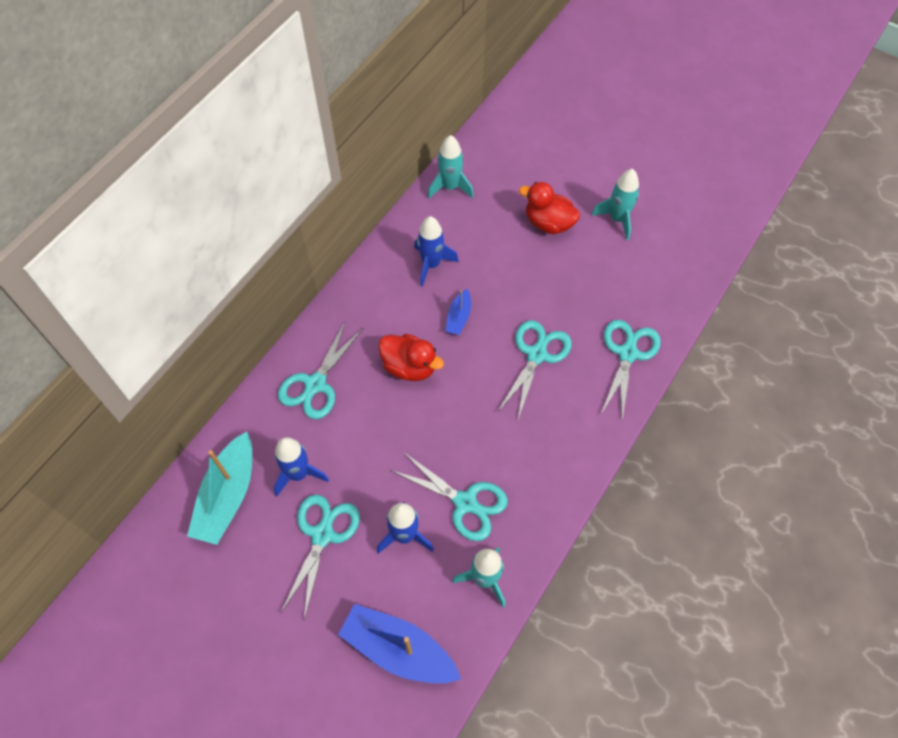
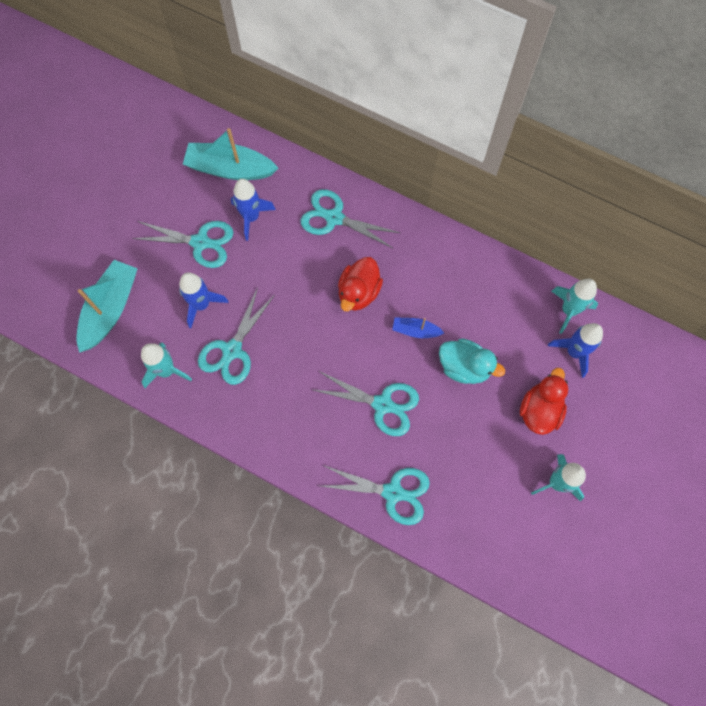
camera: 85 degrees right, 10 degrees up
(398, 649) = (110, 309): blue boat -> turquoise boat
(431, 264) = (472, 301): blue rocket -> blue rocket (574, 352)
(501, 279) = (464, 367): none -> turquoise duck

